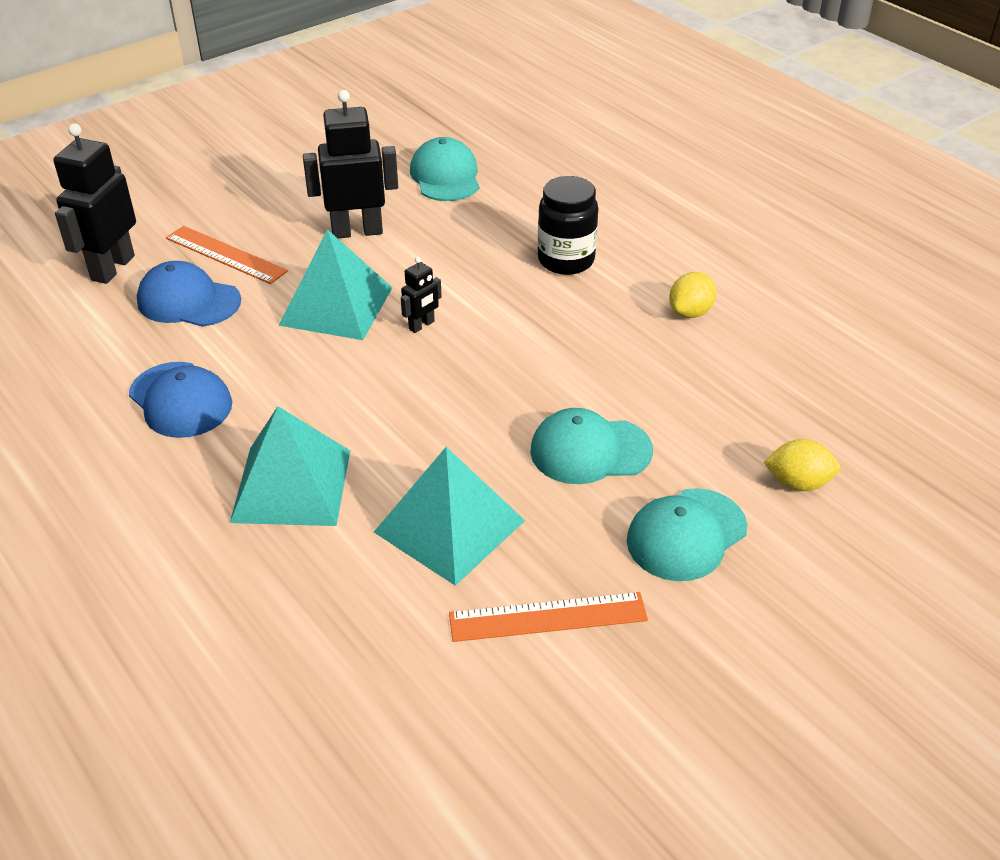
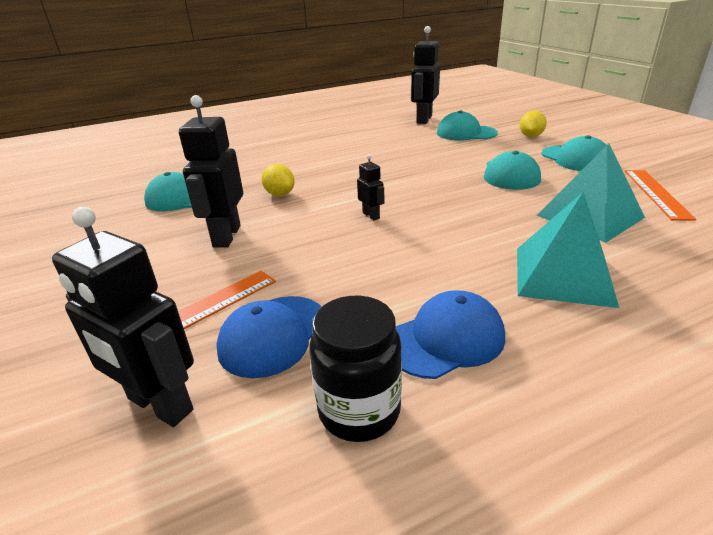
camera: 75 degrees left, 10 degrees down
(336, 306) = (328, 249): turquoise pyramid -> none
(566, 260) = (322, 168): black jar -> black jar (359, 411)
(690, 312) = (390, 144): yellow lemon -> yellow lemon (280, 194)
(784, 396) = (466, 133): none -> turquoise cap
(847, 338) = (424, 119): none -> black robot

